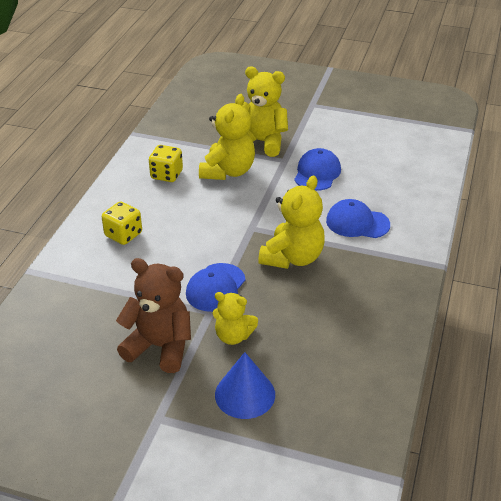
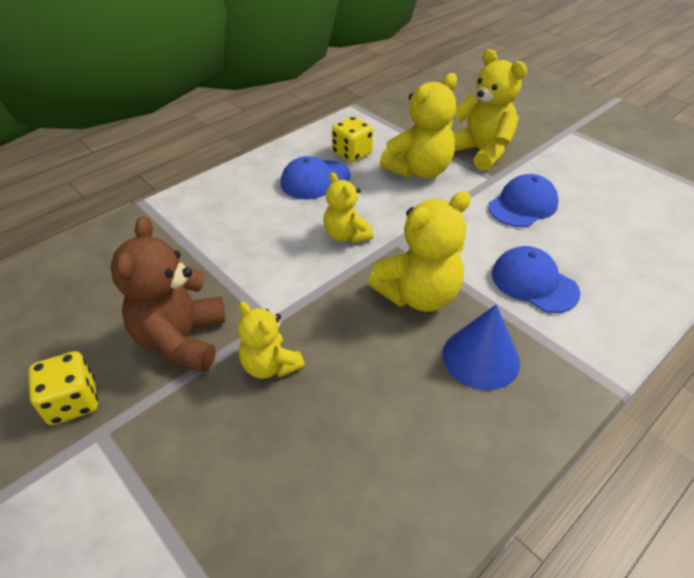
camera: 30 degrees right, 5 degrees up
(123, 235) = (257, 199): yellow dice -> yellow dice (73, 402)
(160, 347) = (181, 340): brown teddy bear -> brown teddy bear turned 135 degrees counterclockwise
(213, 237) = (346, 235): none -> yellow teddy bear
(215, 287) = (300, 295): blue cap -> blue cap (315, 180)
(245, 394) = (218, 454): blue cone -> blue cone (480, 358)

